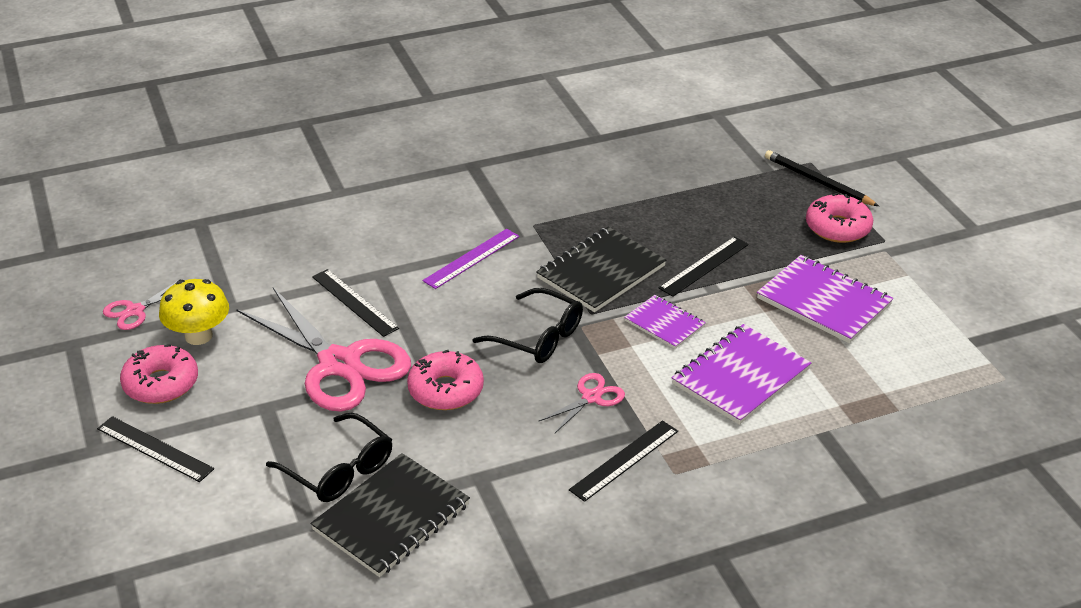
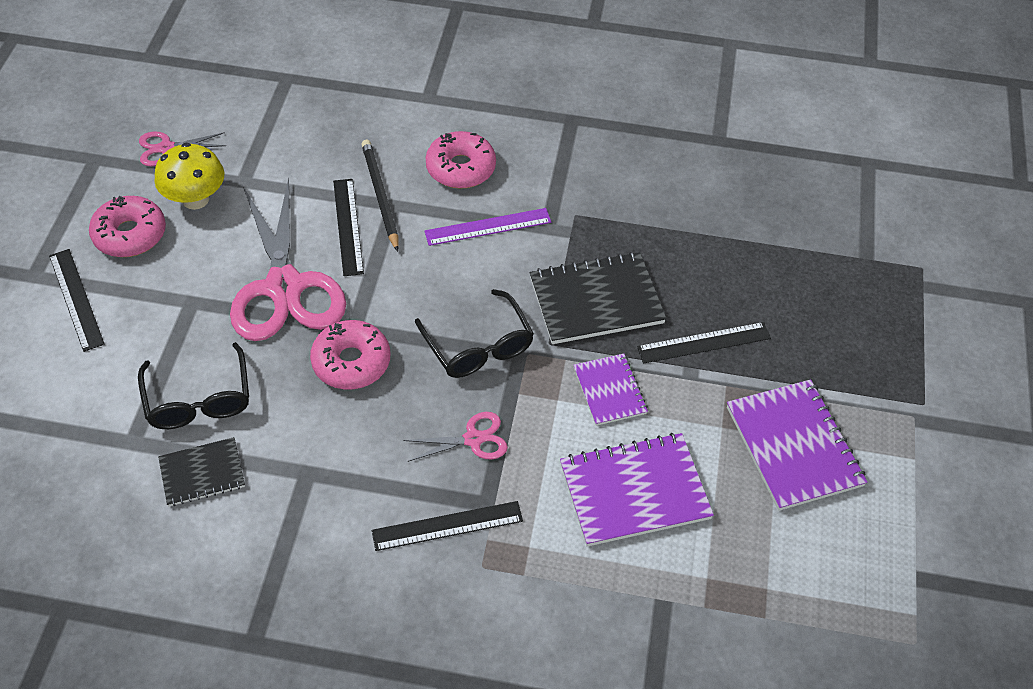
camera: 30 degrees right, 15 degrees up
(391, 517) = (202, 473): black notebook -> black notebook, size x0.59
(818, 181) = (910, 296): black pencil -> black pencil (380, 196)
(838, 227) = (884, 363): pink donut -> pink donut (461, 168)

